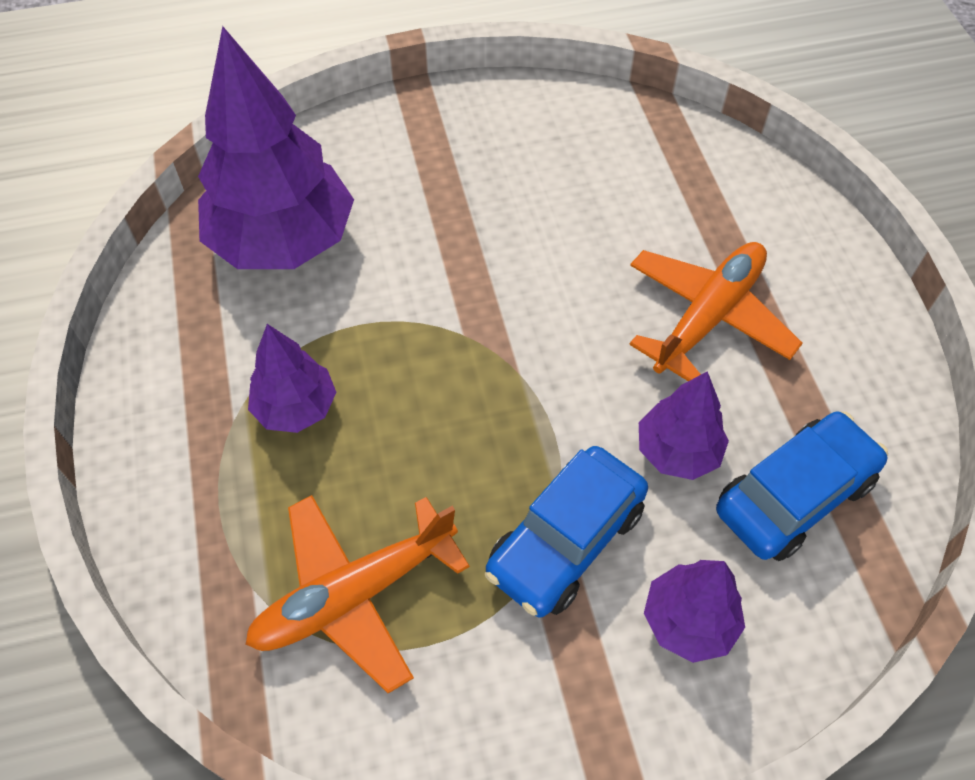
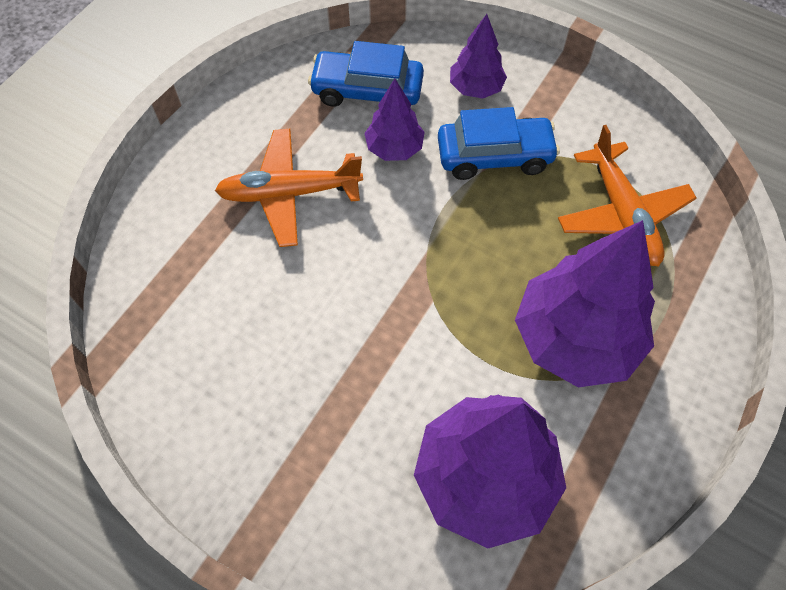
camera: 135 degrees left, 5 degrees up
(296, 408) = (575, 338): purple tree -> purple tree, size x1.95
(354, 595) = (622, 214): orange plane -> orange plane turned 60 degrees clockwise

